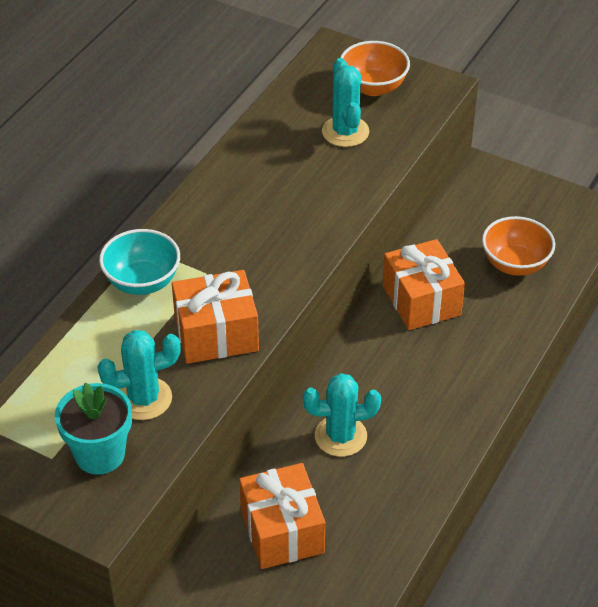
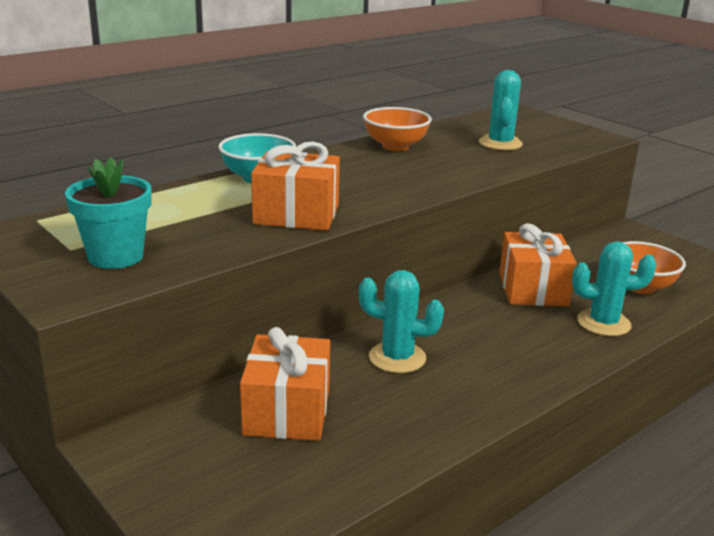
camera: 20 degrees right, 20 degrees down
(144, 399) = (192, 235): turquoise cactus -> turquoise cactus (603, 323)
(373, 87) = (539, 129): orange bowl -> orange bowl (395, 146)

